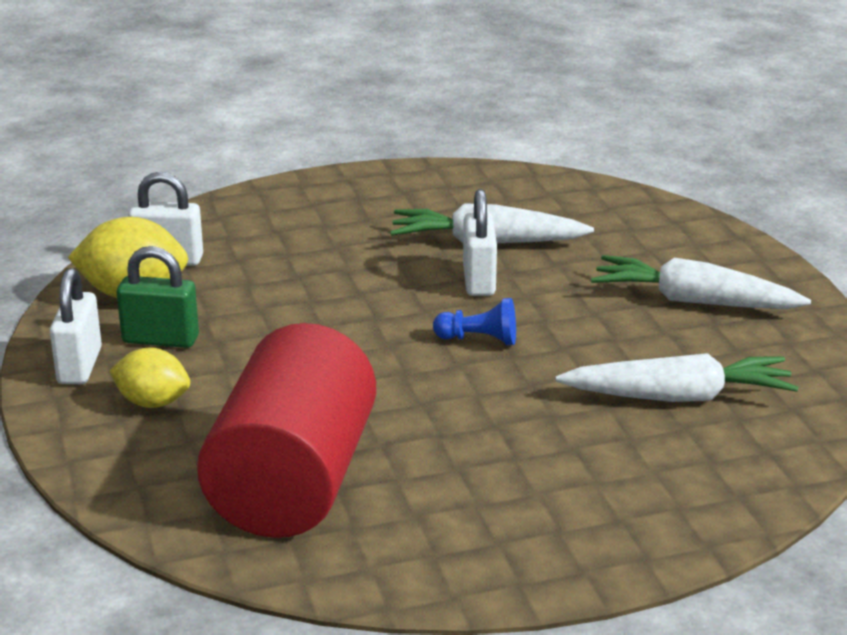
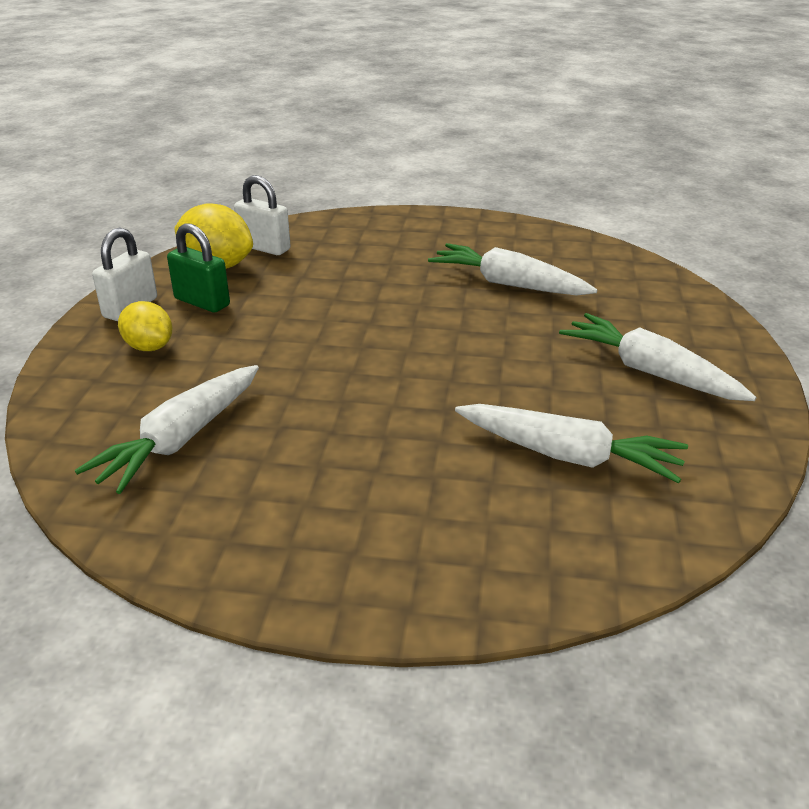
camera: 25 degrees right, 5 degrees up
(293, 482) = (181, 439): red cylinder -> white carrot
(479, 280) = (476, 312): white padlock -> none
(479, 339) = (435, 359): blue pawn -> none

